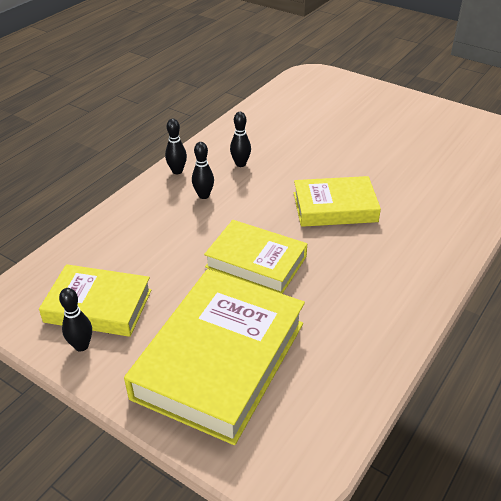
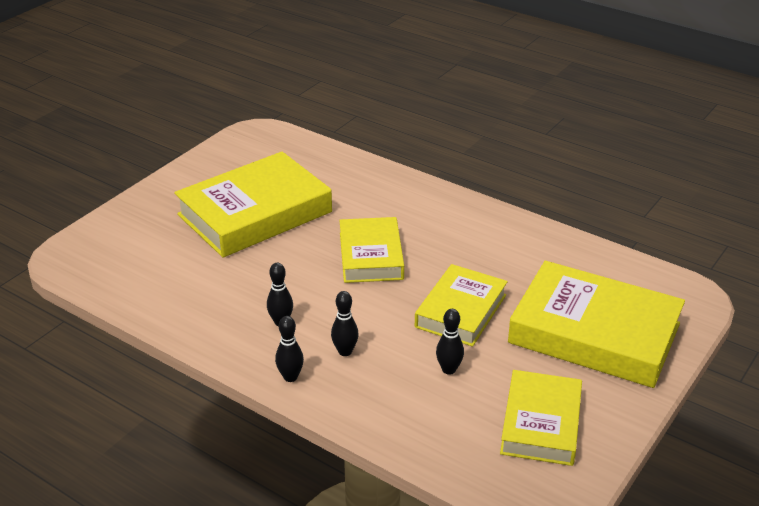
camera: 90 degrees left, 5 degrees down
(81, 346) = (598, 429): black bowling pin -> black bowling pin (449, 369)
(386, 144) = (255, 213): none -> yellow book

